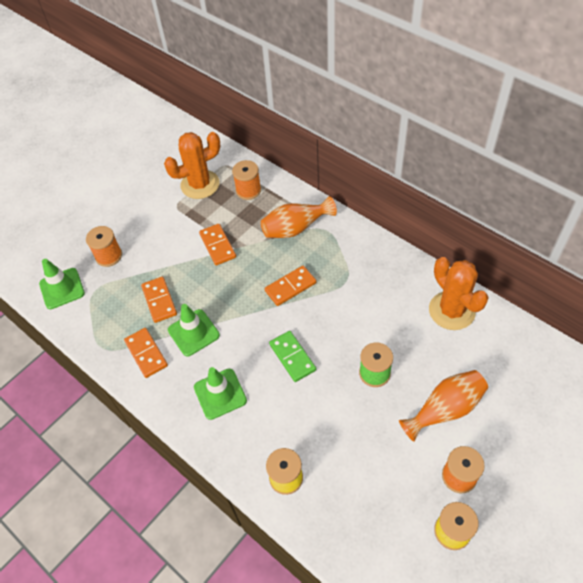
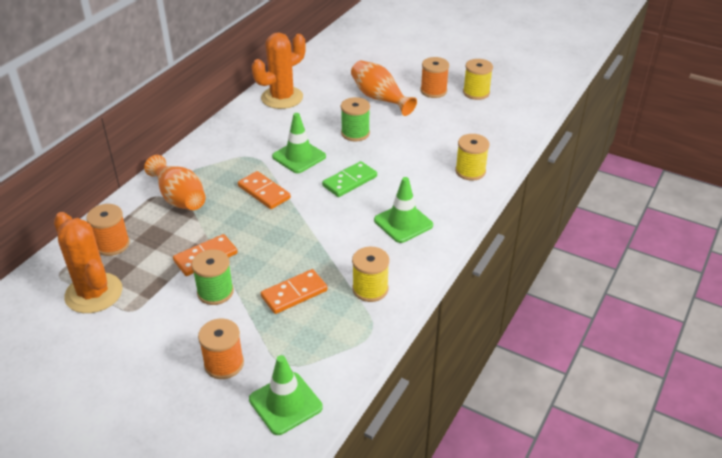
camera: 105 degrees left, 15 degrees down
(146, 353) = (370, 289): orange domino -> yellow spool
(178, 251) = (215, 292): none -> green spool
(193, 333) = (334, 255): green traffic cone -> green traffic cone (299, 157)

